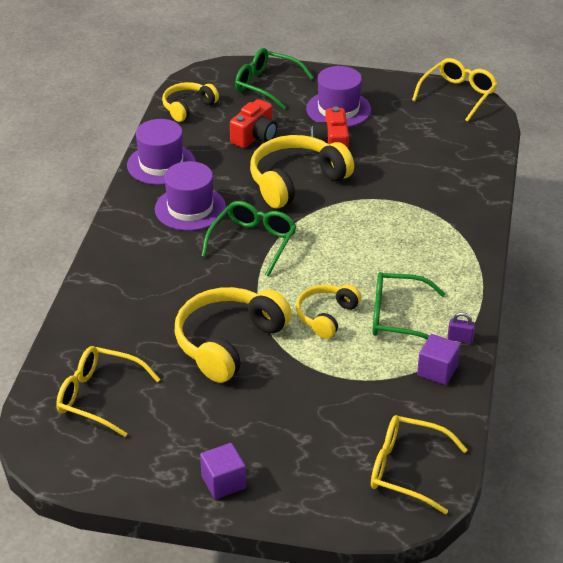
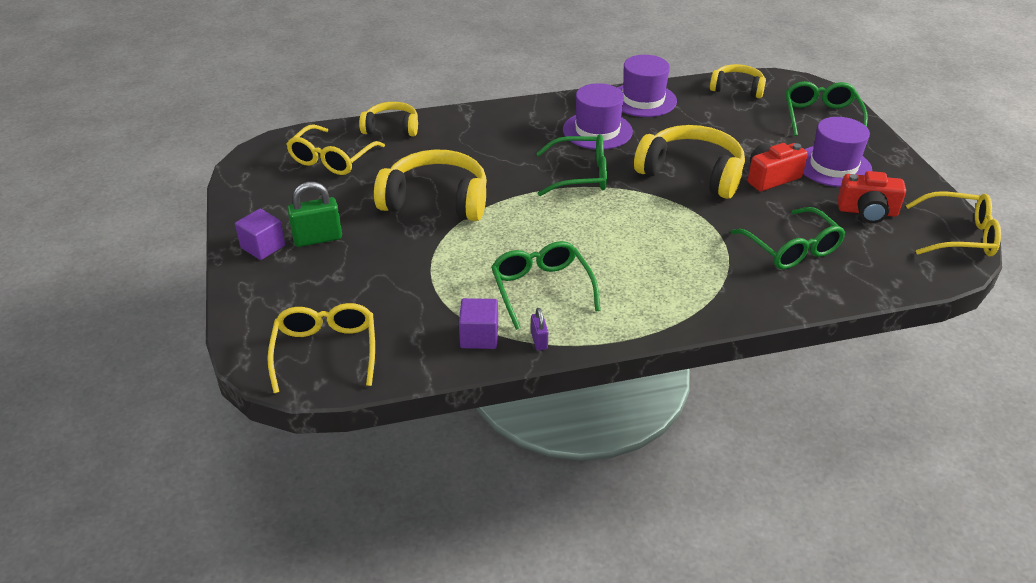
camera: 65 degrees right, 0 degrees up
(100, 397) = (332, 159): yellow glasses -> yellow glasses turned 150 degrees counterclockwise
(236, 439) = (318, 238): none -> green padlock
(255, 136) = (734, 133): red camera -> red camera (867, 212)
(326, 316) = (510, 244): yellow headphones -> yellow headphones (391, 128)
(425, 173) = (791, 248): none -> green glasses

